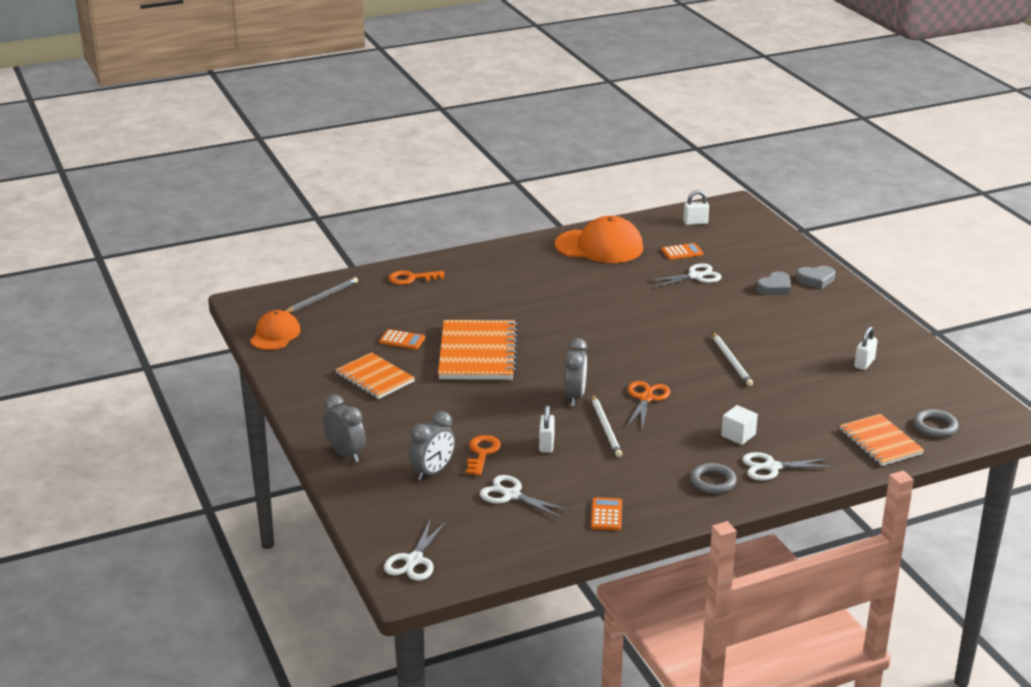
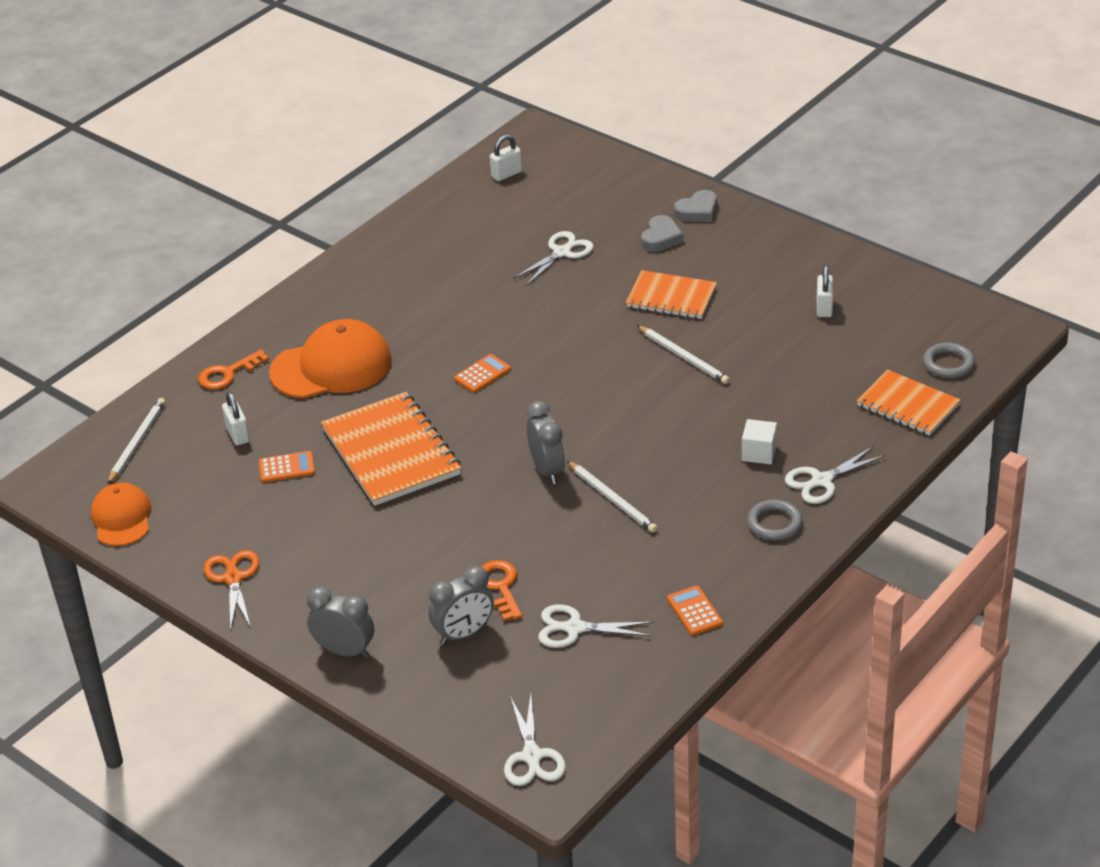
camera: 25 degrees left, 10 degrees up
(322, 297) = (137, 442): grey pencil -> white pencil
(375, 378) = (296, 533): orange notebook -> orange notebook (671, 297)
(433, 472) = (464, 634): grey clock -> grey clock turned 45 degrees clockwise
(546, 444) = (563, 547): white padlock -> white padlock (238, 434)
(599, 246) = (420, 247): orange cap -> orange cap (331, 366)
(646, 398) = (627, 442): orange scissors -> orange scissors (233, 578)
(682, 252) = (522, 223): orange calculator -> orange calculator (482, 374)

